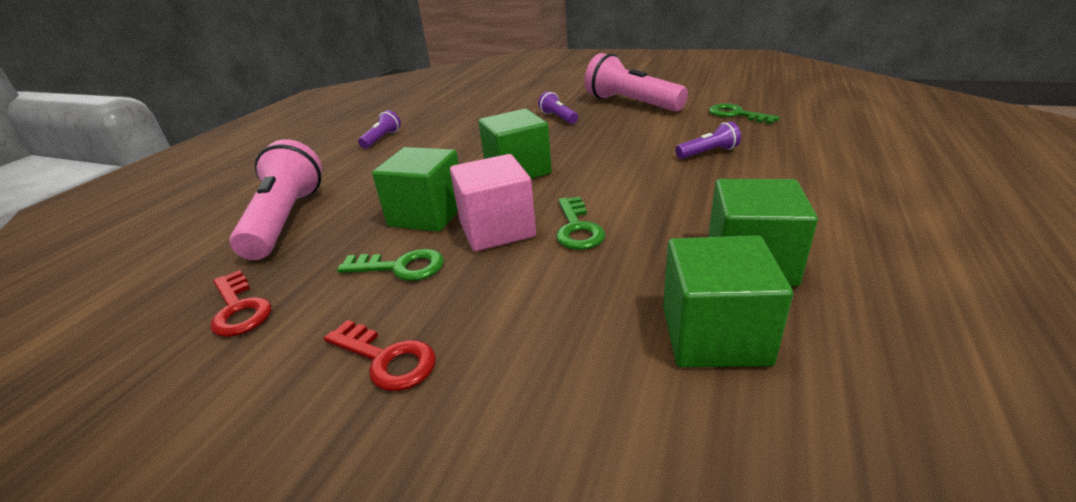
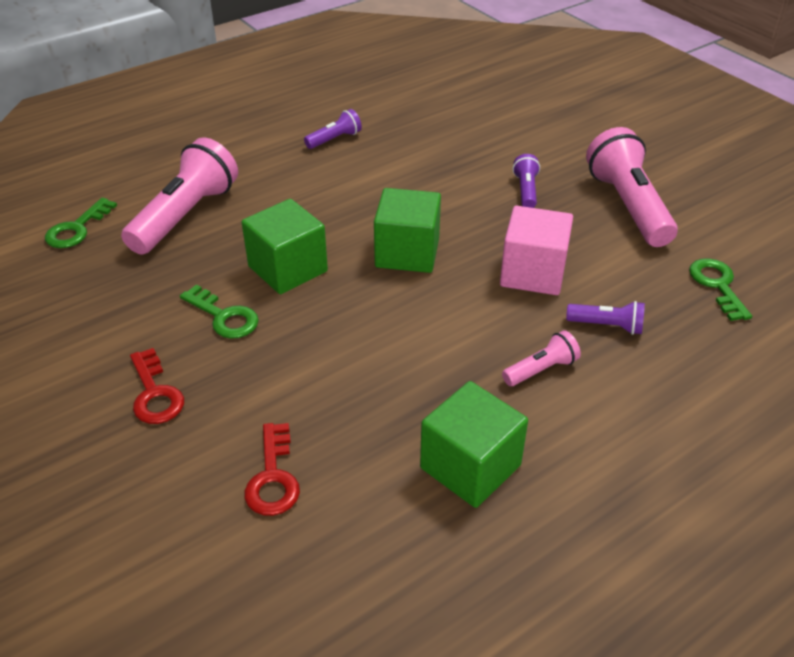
camera: 30 degrees right, 10 degrees up
(239, 309) = (101, 296): red key -> red key (273, 478)
(497, 229) = (323, 316): pink cube -> pink cube (533, 273)
(577, 229) = (382, 352): green key -> green key (77, 229)
(705, 188) = (541, 369): none -> pink flashlight
(714, 335) = (365, 505): green cube -> none

